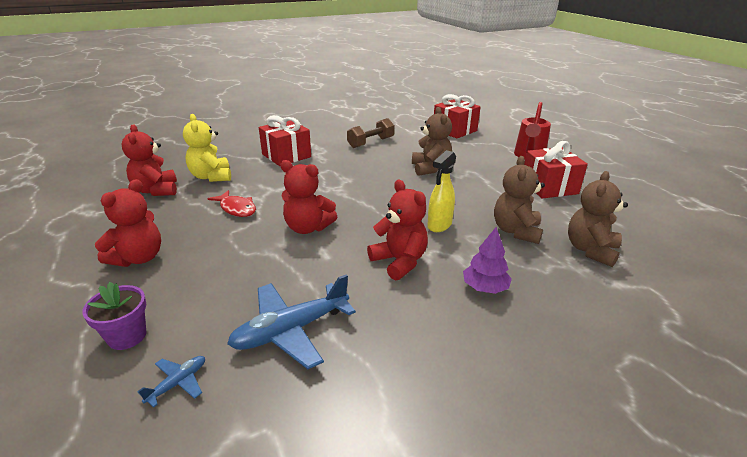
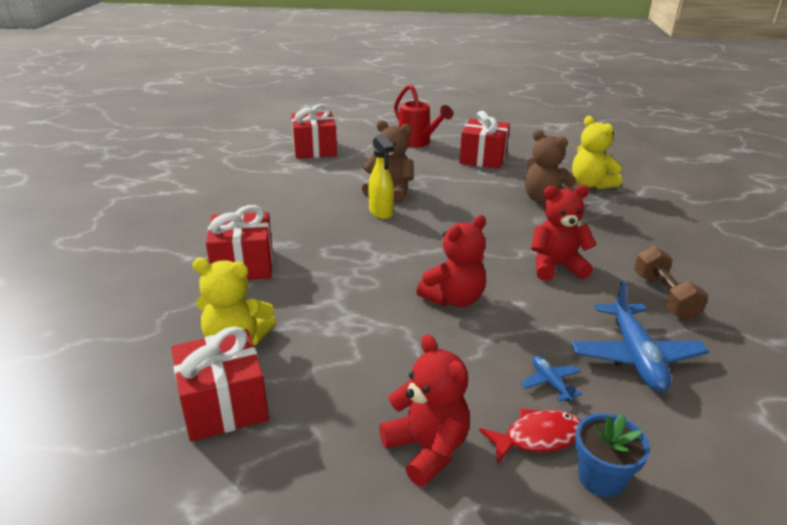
camera: 60 degrees left, 0 degrees up
(127, 336) = (601, 478): purple flower pot -> blue flower pot
(156, 190) = (224, 405): red teddy bear -> red gift
(178, 383) = (691, 446): blue plane -> blue plane (550, 383)
(236, 209) = (361, 339): red fish -> red fish (537, 437)
(371, 143) = (282, 201): brown dumbbell -> brown dumbbell (664, 296)
(439, 225) = (508, 227): yellow spray bottle -> yellow spray bottle (381, 212)
(485, 287) = (617, 242): purple tree -> none
(590, 250) = (591, 184): brown teddy bear -> yellow teddy bear

